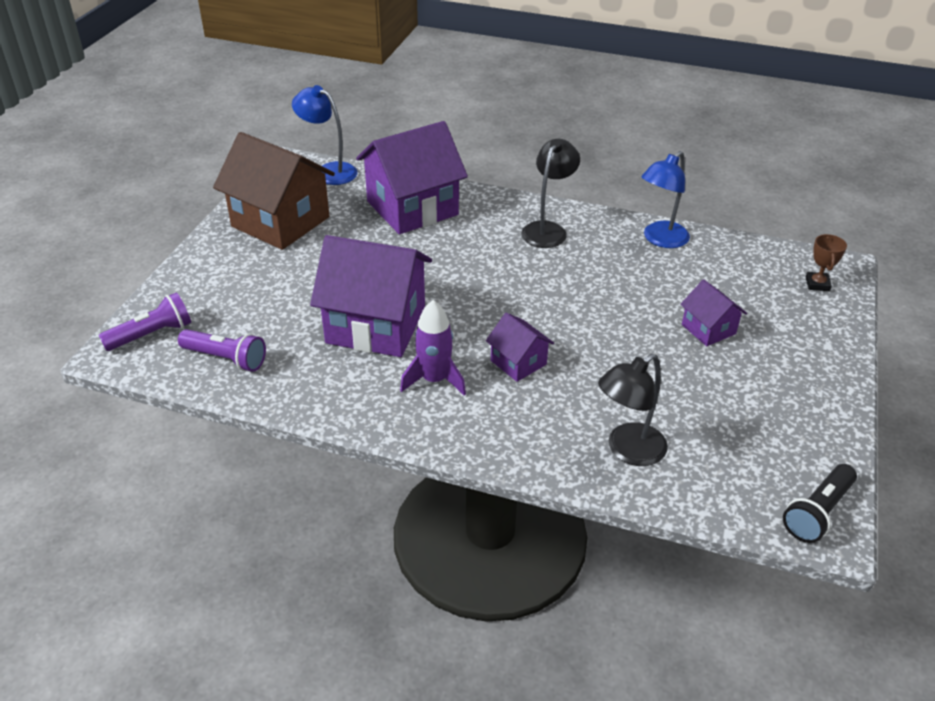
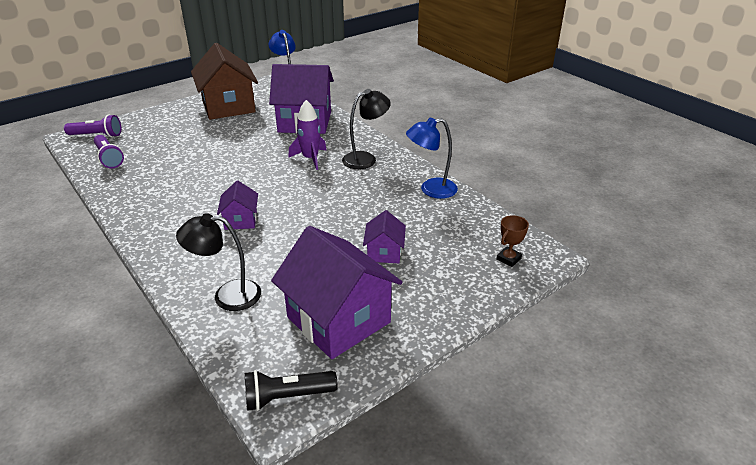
camera: 35 degrees right, 5 degrees down
(376, 325) = (198, 171): purple house -> purple house (338, 320)
(434, 380) = (184, 209): purple rocket -> purple rocket (310, 158)

